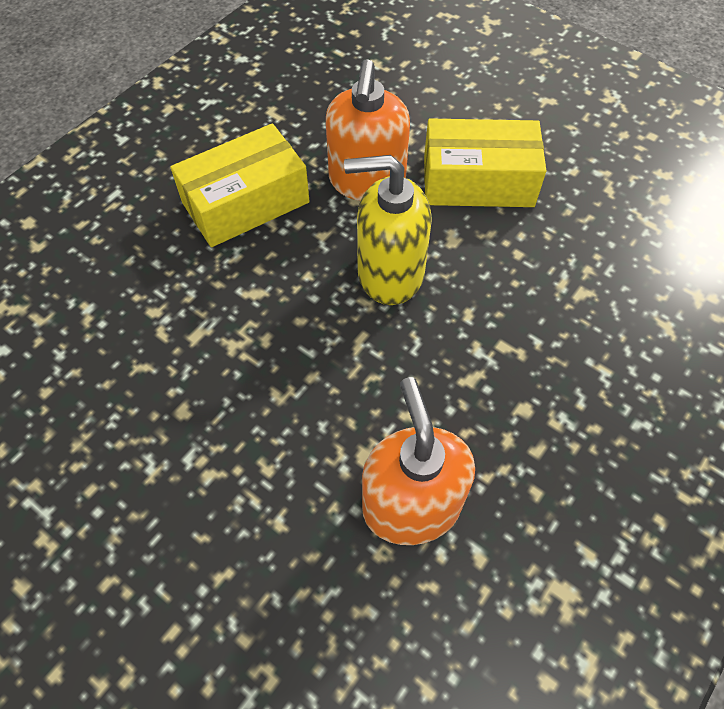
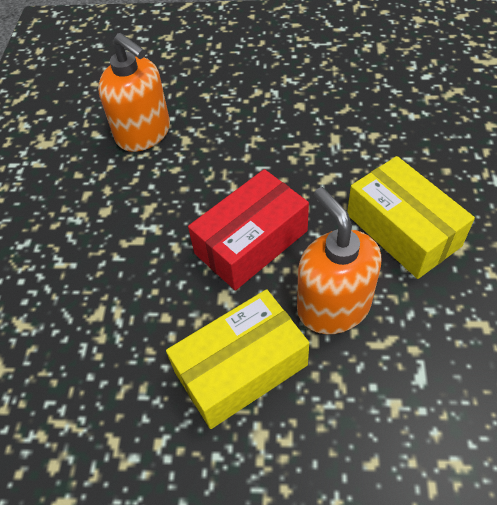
camera: 150 degrees right, 5 degrees down
(245, 202) = (403, 230): yellow box -> yellow box turned 60 degrees counterclockwise
(389, 273) = (251, 242): yellow soap dispenser -> red box

